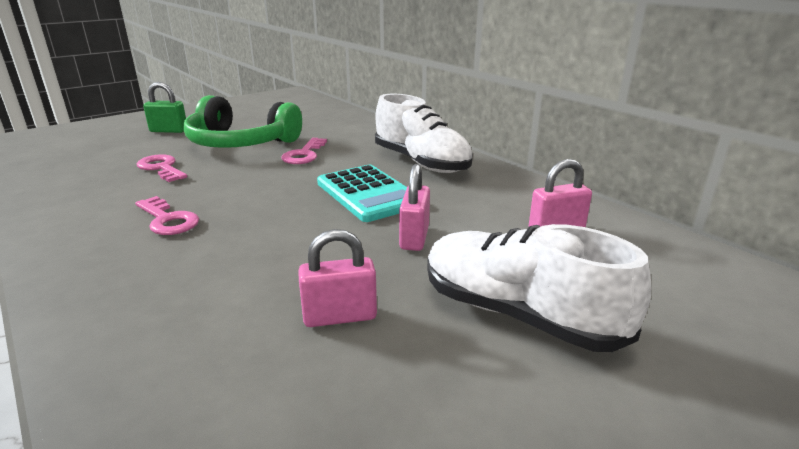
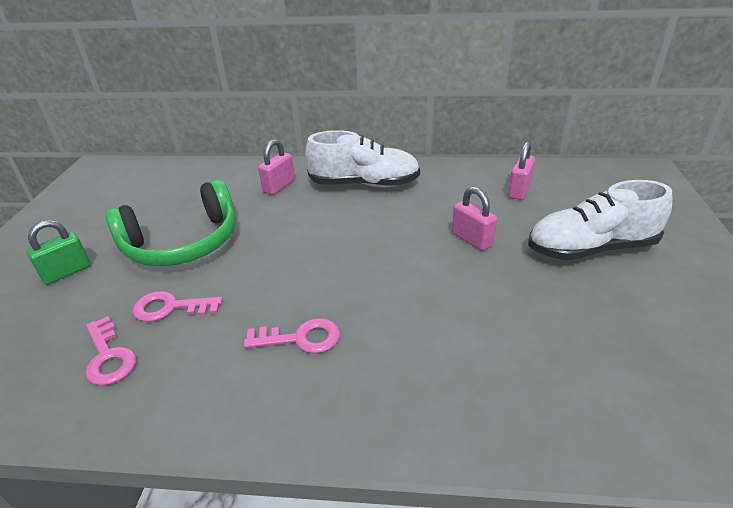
camera: 45 degrees left, 10 degrees up
(304, 154) = (267, 223): pink key -> pink key (109, 357)
(340, 316) = (537, 309): pink padlock -> pink padlock (279, 186)
(368, 194) = (385, 227): turquoise calculator -> none

